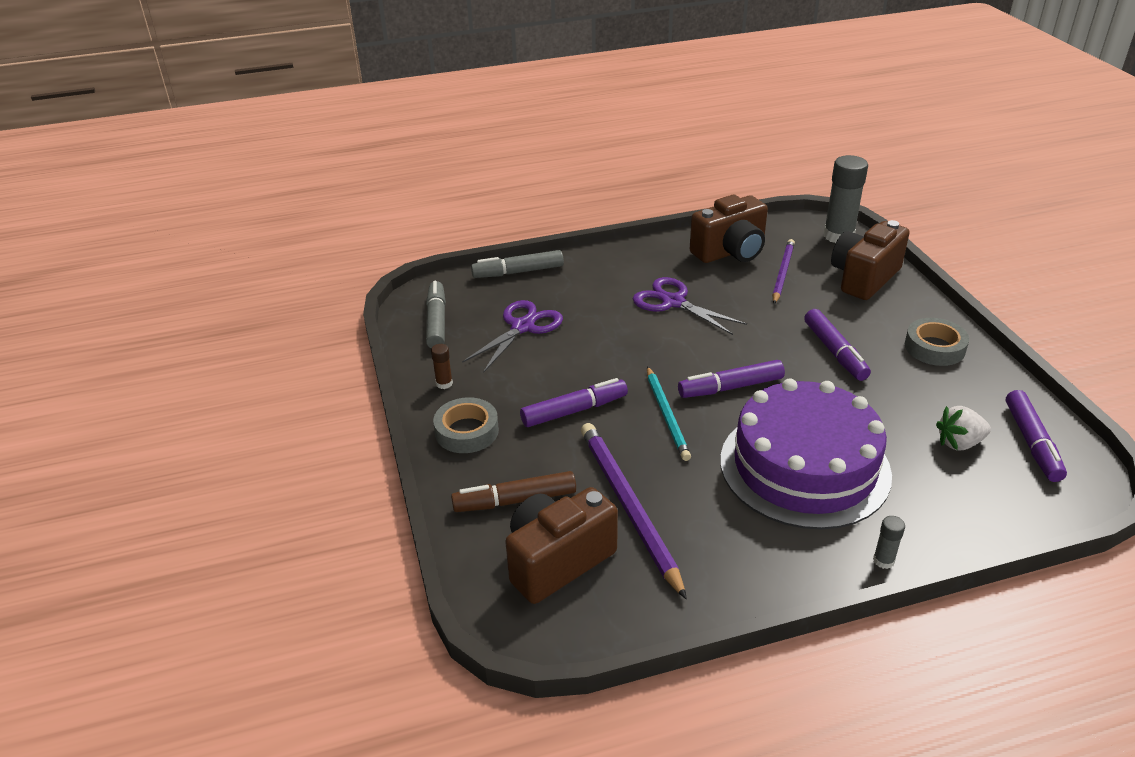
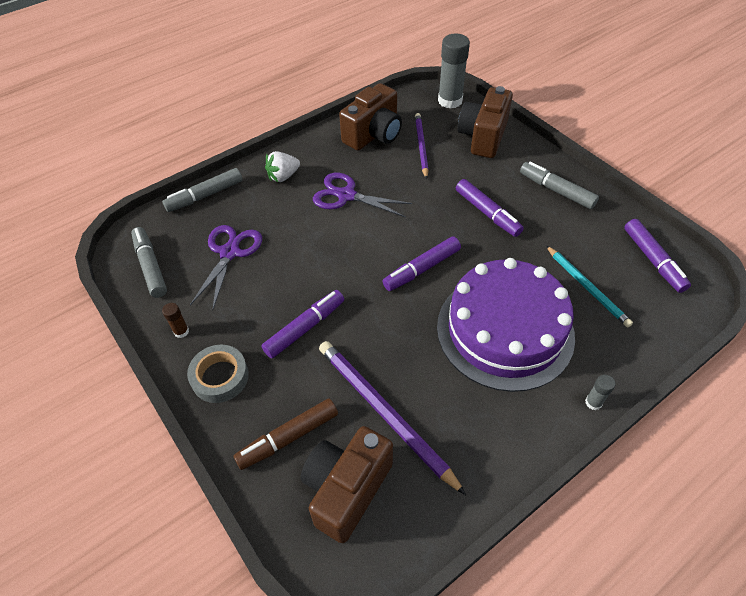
camera: 20 degrees left, 15 degrees up
(667, 415) = (382, 311): turquoise pencil -> turquoise pencil (587, 287)
(934, 347) = (556, 190): grey tape -> grey marker
(959, 443) = (605, 275): white strawberry -> white strawberry (283, 176)

